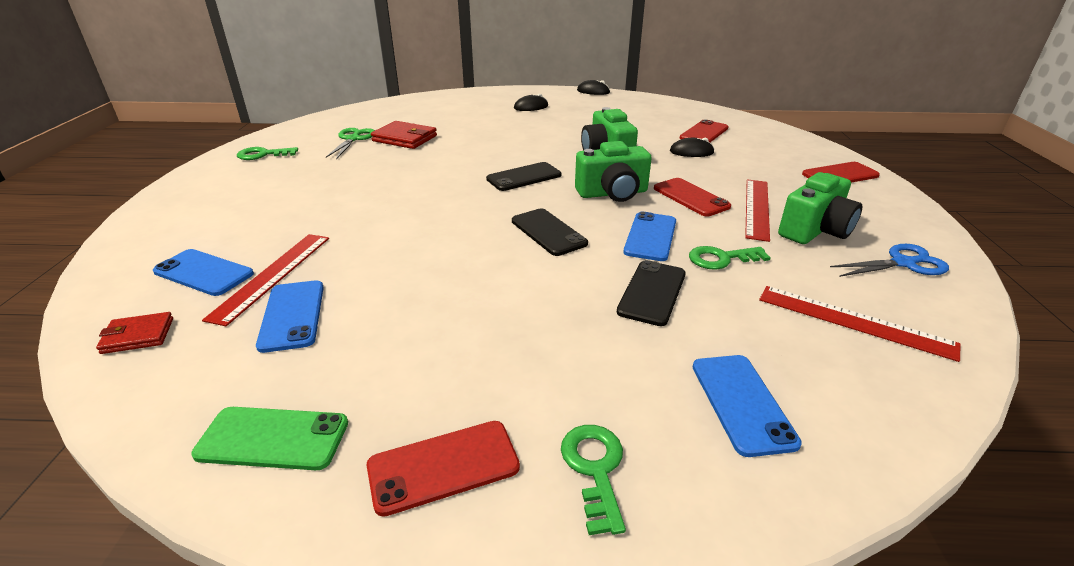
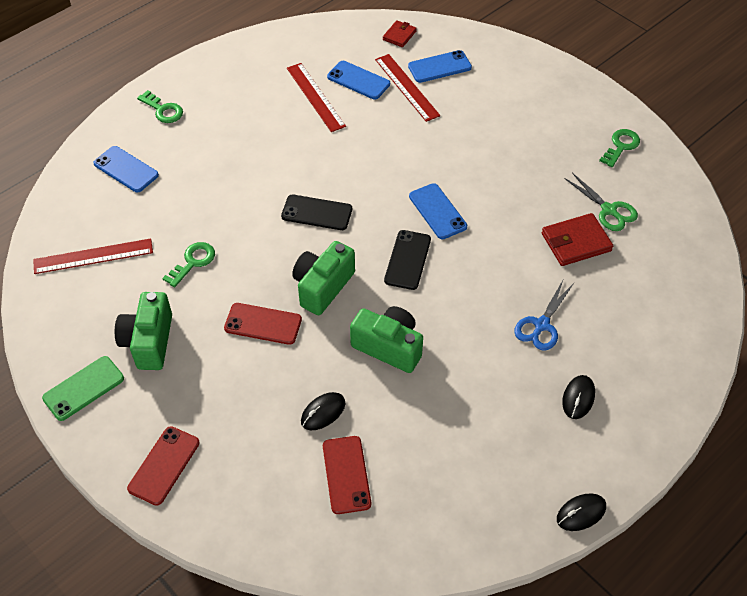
camera: 135 degrees right, 20 degrees up
(273, 439) = (282, 49): green phone -> green phone (83, 388)
(443, 466) = (214, 79): red phone -> none
(650, 236) = (252, 254): blue phone -> blue phone (437, 211)
(652, 292) = (211, 205): black phone -> none
(757, 208) = (205, 344): red ruler -> red ruler (315, 97)
(903, 263) = (77, 339): blue scissors -> blue scissors (541, 325)

